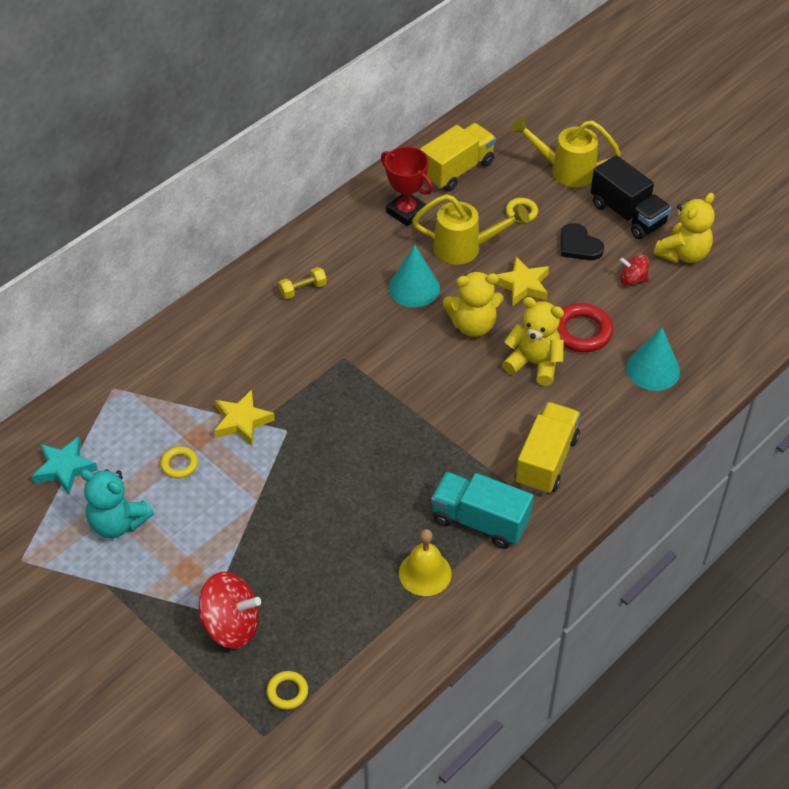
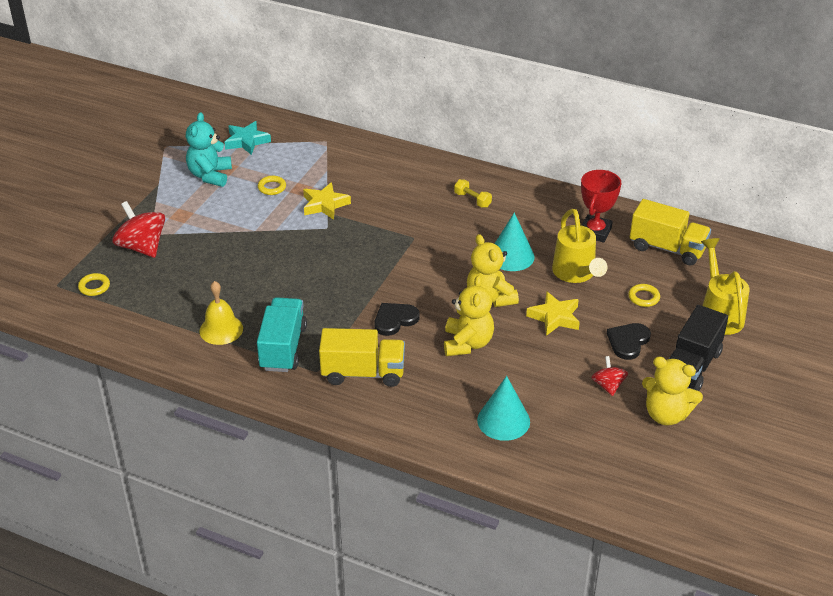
camera: 70 degrees right, 10 degrees down
(231, 625) = (142, 247): red spinning top -> red spinning top turned 150 degrees clockwise
(474, 412) = (395, 320): none -> black heart
(582, 331) = (522, 365): red ring -> none

